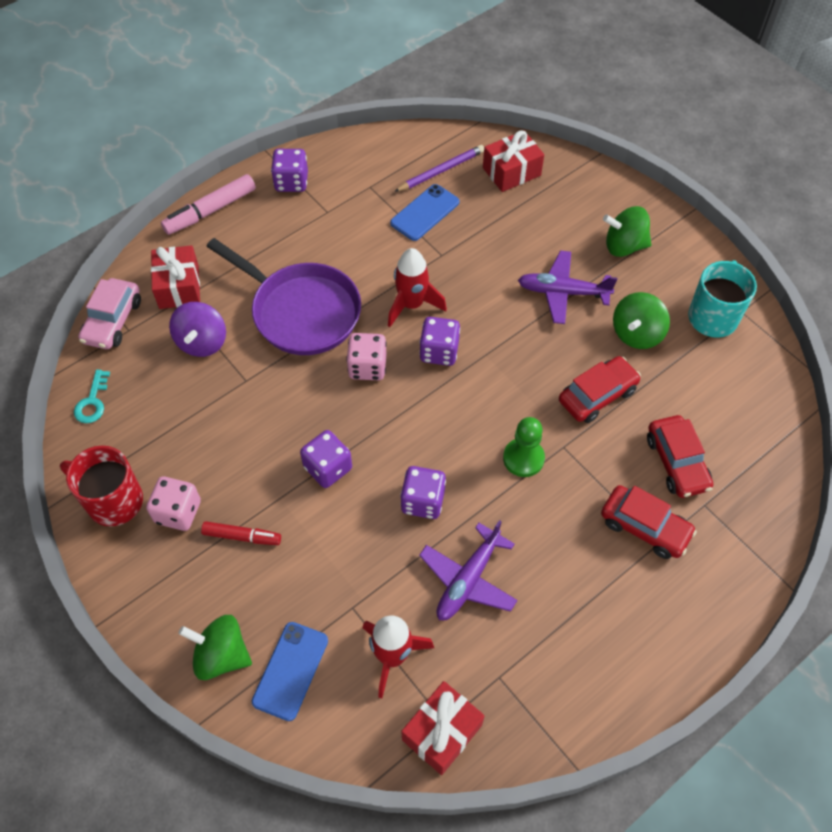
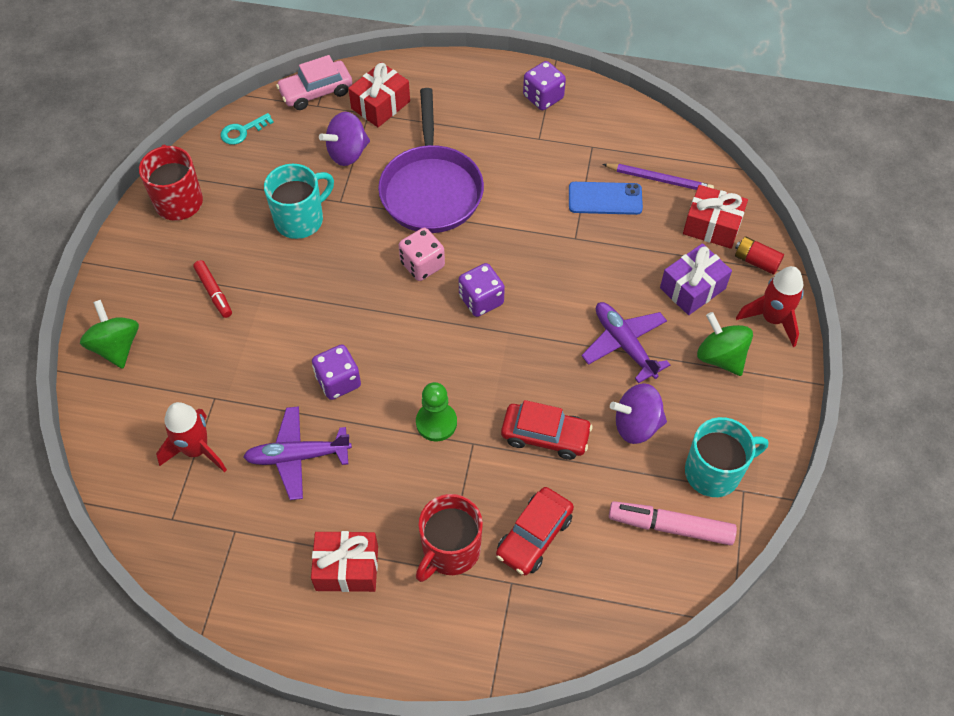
camera: 50 degrees right, 0 degrees up
(178, 512) = (201, 242): pink dice -> none
(210, 211) = (465, 71): pink marker -> pink marker (670, 526)
(234, 421) = (300, 219): none -> turquoise mug
(290, 670) = (137, 395): blue phone -> none
(328, 468) = (313, 302): purple dice -> none
(412, 305) = (507, 252): red rocket -> red rocket (772, 319)
(442, 732) = (162, 522): red gift -> red gift (347, 568)
(553, 220) = (692, 288): none -> purple gift
(564, 170) = (756, 261): none -> red battery
(636, 334) = (636, 425): green spinning top -> purple spinning top
(645, 527) = (450, 550): red car -> red mug

